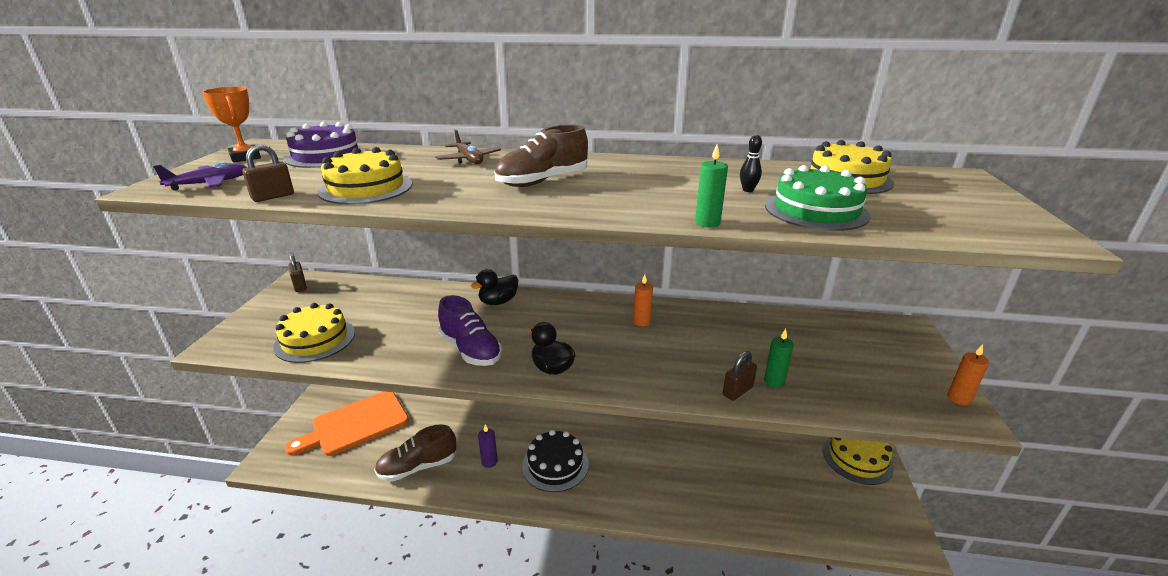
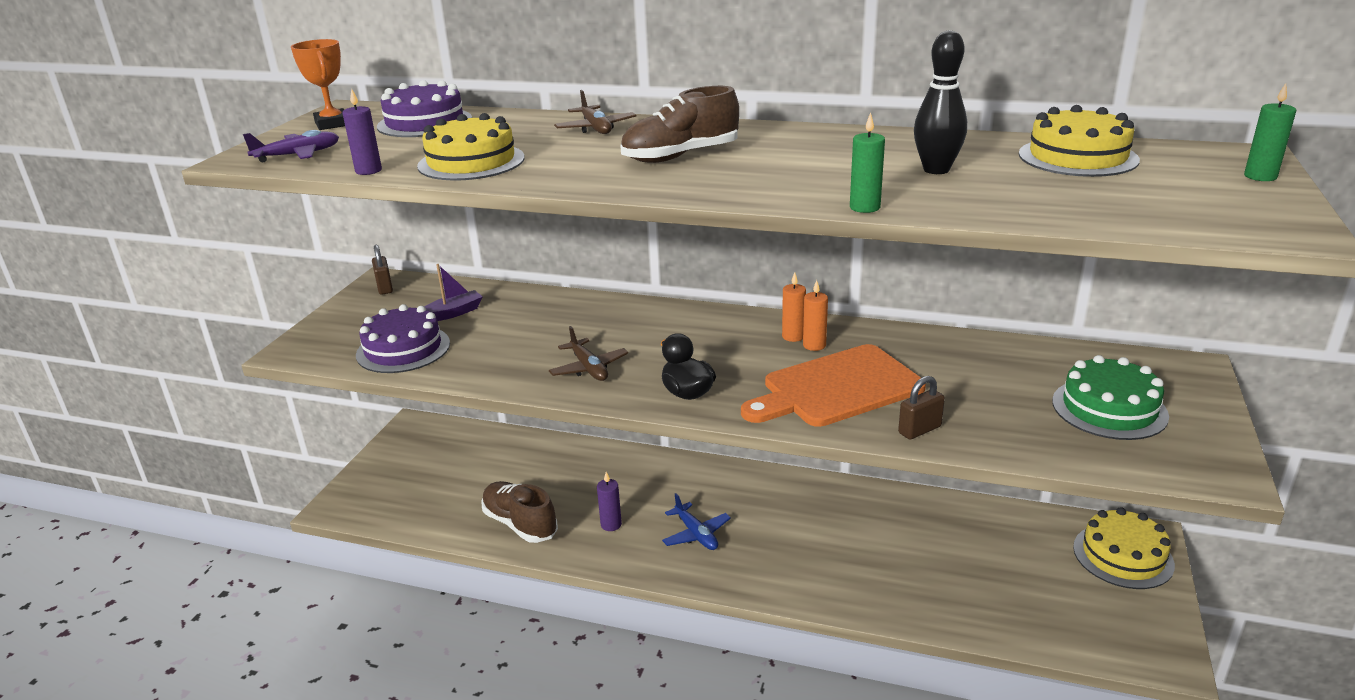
camera: 10 degrees right, 0 degrees up
(273, 197) = (368, 171): brown padlock -> purple candle
(315, 339) = (403, 349): yellow cake -> purple cake
(356, 424) = (445, 471): orange cutting board -> orange cutting board (836, 388)
(357, 306) = (453, 313): none -> purple boat
(418, 467) = (520, 524): brown shoe -> brown shoe turned 60 degrees clockwise
(470, 350) = (589, 368): purple shoe -> brown plane
(498, 302) = (630, 314): black duck -> none
(555, 465) = (696, 534): black cake -> blue plane
(748, 190) = (936, 170): black bowling pin -> black bowling pin, size x1.92
(774, 381) = (972, 421): green candle -> green candle (1260, 176)
(816, 210) = (1010, 196): green cake -> green cake (1109, 408)
(958, 398) = (1222, 454): orange candle -> orange candle (793, 336)

